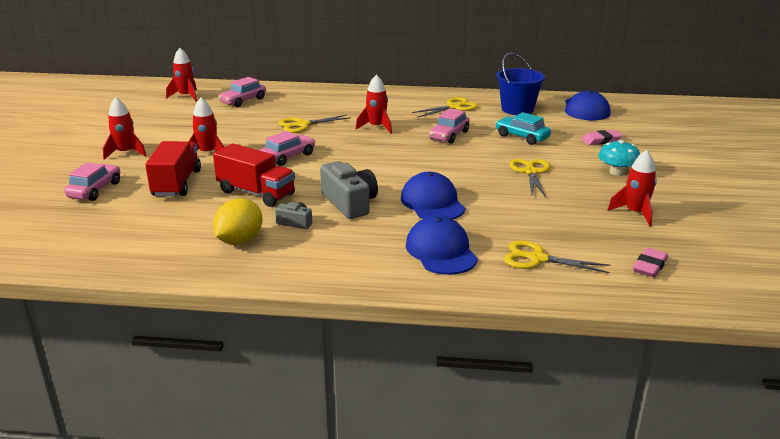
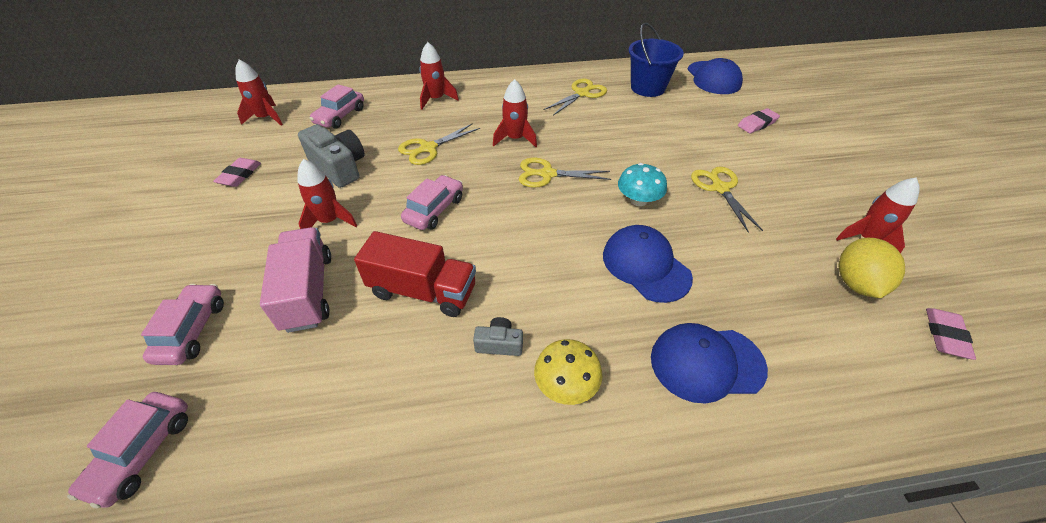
camera: 15 degrees left, 20 degrees up
(126, 153) = (216, 240): red rocket -> red rocket (436, 99)
(154, 124) = (240, 175): none -> pink eraser
(177, 183) = (308, 292): red truck -> pink truck
(240, 241) = (440, 404): yellow lemon -> yellow lemon (856, 283)
(330, 245) = (566, 385): none -> yellow mushroom
(350, 203) = (549, 287): grey camera -> grey camera (339, 167)
(441, 251) = (706, 363): blue cap -> blue cap turned 60 degrees counterclockwise
(449, 135) = (601, 140): pink car -> pink car (143, 452)
(522, 137) = (677, 130): turquoise car -> none
(537, 258) = (821, 351): yellow scissors -> yellow scissors (547, 174)
(617, 172) = (804, 172): turquoise mushroom -> turquoise mushroom (638, 200)

